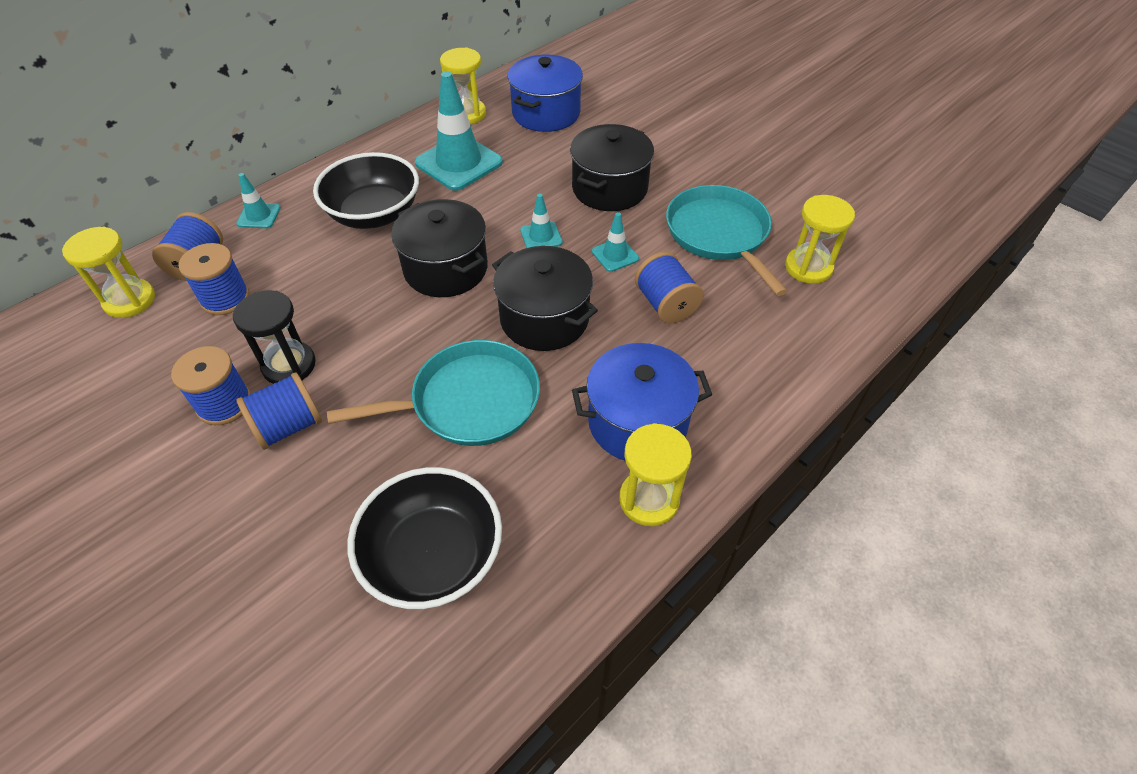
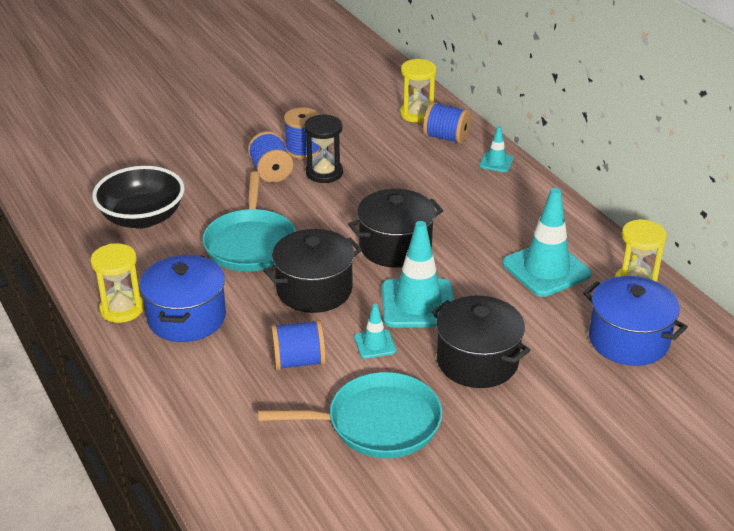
camera: 105 degrees right, 15 degrees down
(225, 298) = (403, 149): blue spool -> none
(374, 214) = (480, 216): black bowl -> none
(541, 236) = (418, 304): turquoise traffic cone -> turquoise traffic cone, size x2.03
(808, 267) = (302, 475): yellow hourglass -> none

